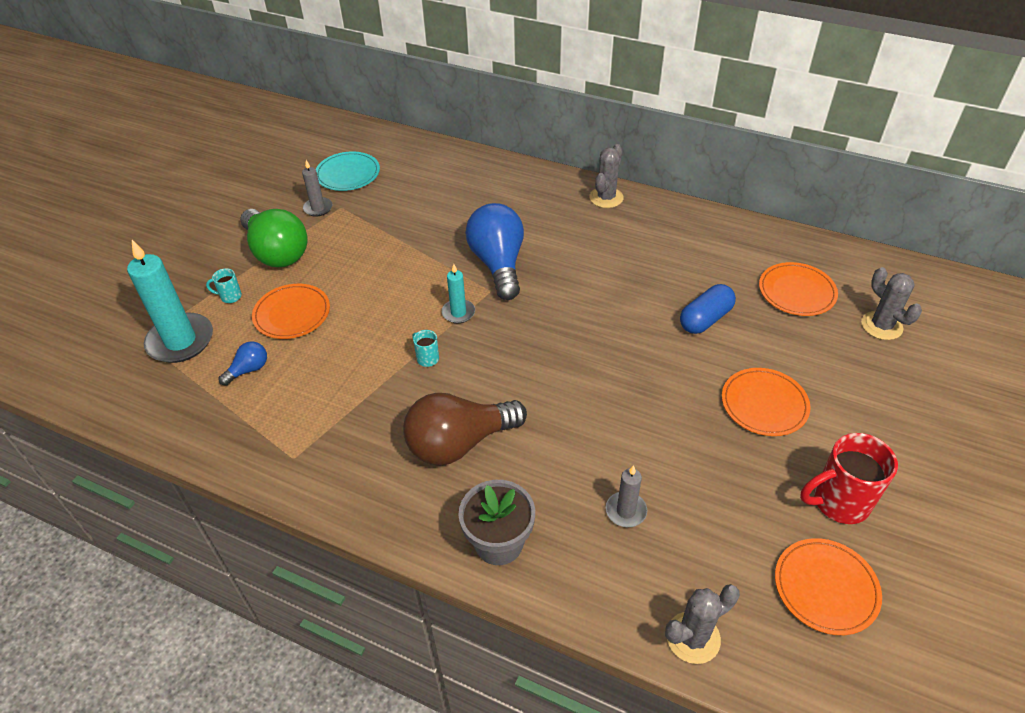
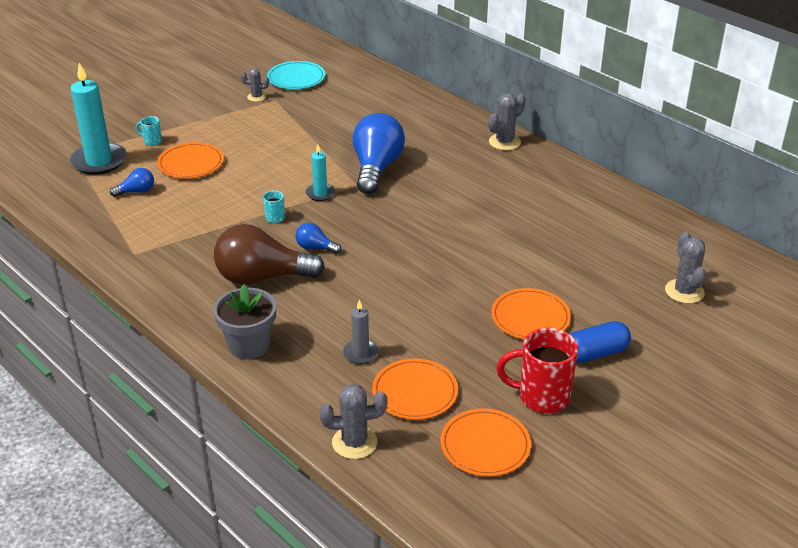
camera: 20 degrees right, 10 degrees down
(277, 252) = (205, 120): green light bulb -> none
(318, 208) = (256, 97): grey candle -> grey cactus
(494, 385) = (315, 248): none -> blue light bulb
(705, 319) = (525, 248): blue capsule -> blue capsule (595, 353)
(796, 292) = (625, 249): orange plate -> orange plate (415, 392)

